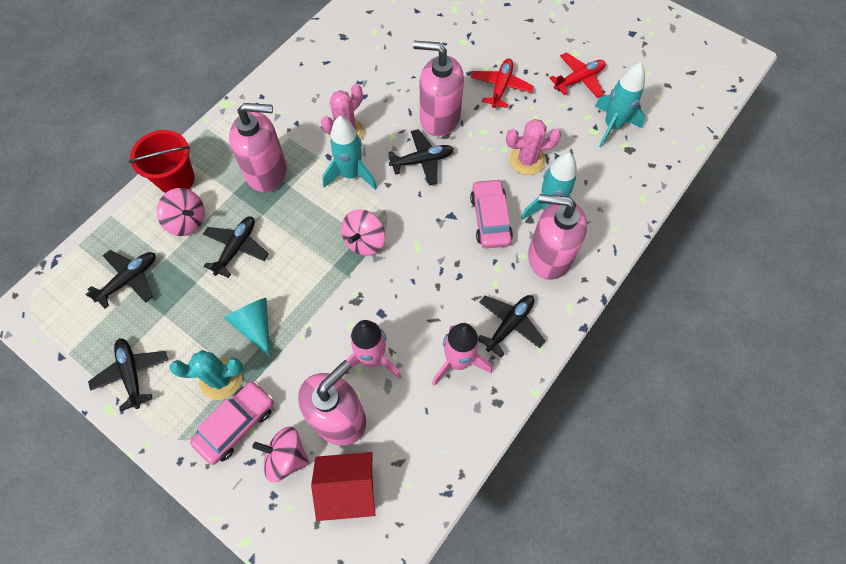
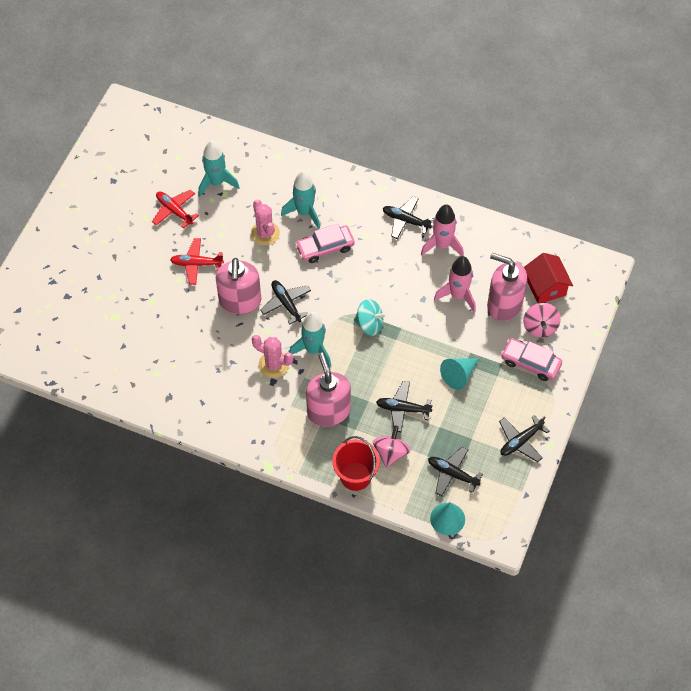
camera: 105 degrees left, 5 degrees down
(79, 258) = (447, 519): none -> turquoise cone
(221, 379) = (504, 383): turquoise cactus -> none
(364, 241) = (369, 324): pink spinning top -> turquoise spinning top
(549, 256) = (345, 206): pink soap dispenser -> none

